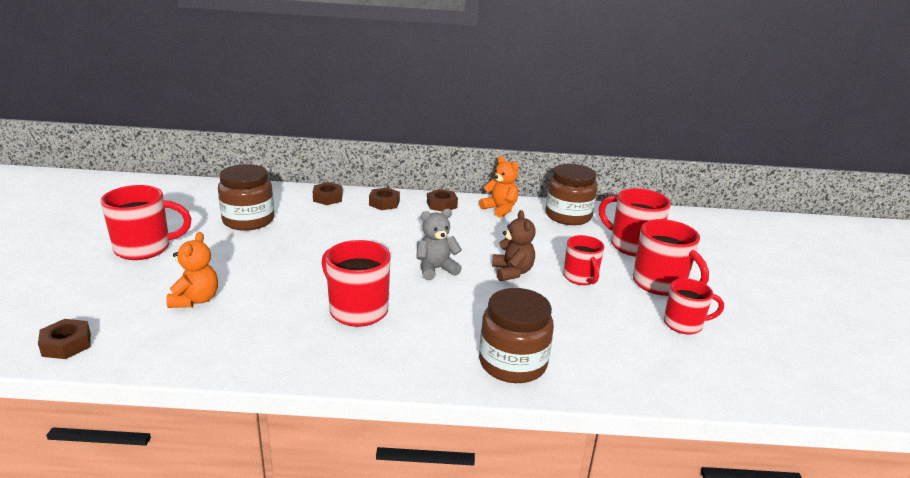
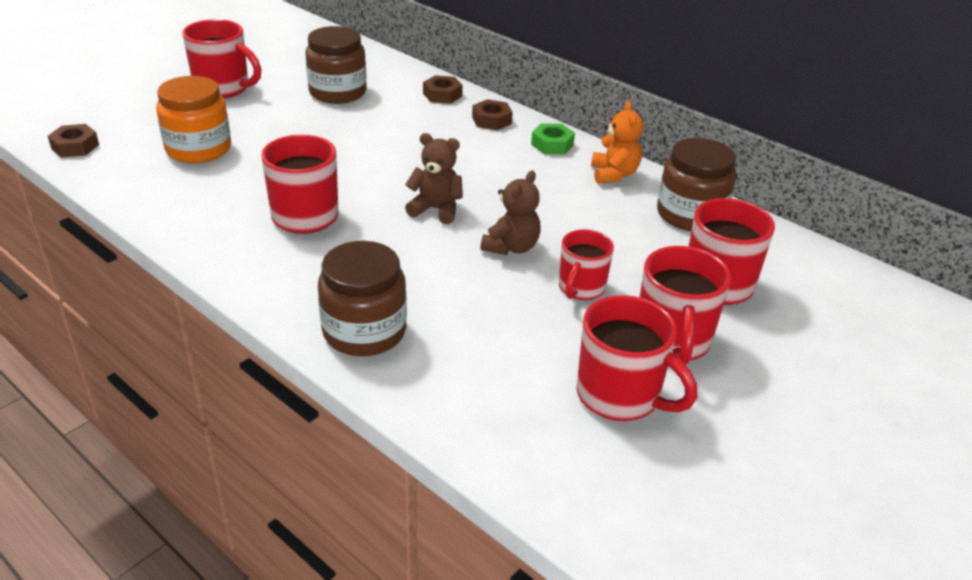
camera: 40 degrees right, 10 degrees up
(196, 300) = (198, 149): orange teddy bear -> orange jar
(436, 269) = (436, 209): grey teddy bear -> brown teddy bear
(441, 205) = (552, 144): brown nut -> green nut
(684, 324) = (620, 396): red mug -> red mug, size x1.52

